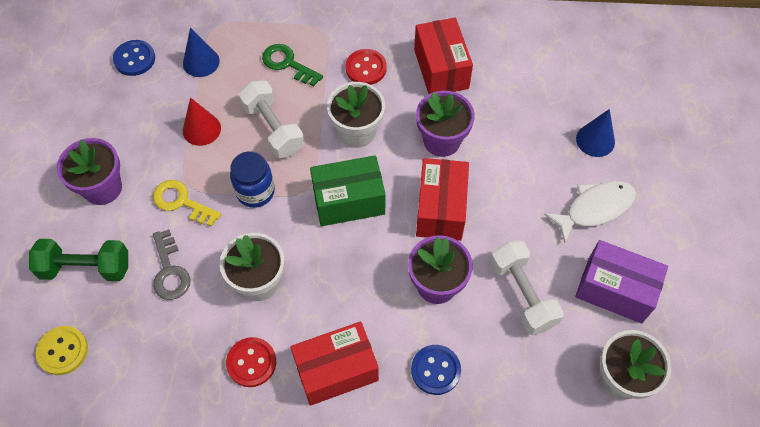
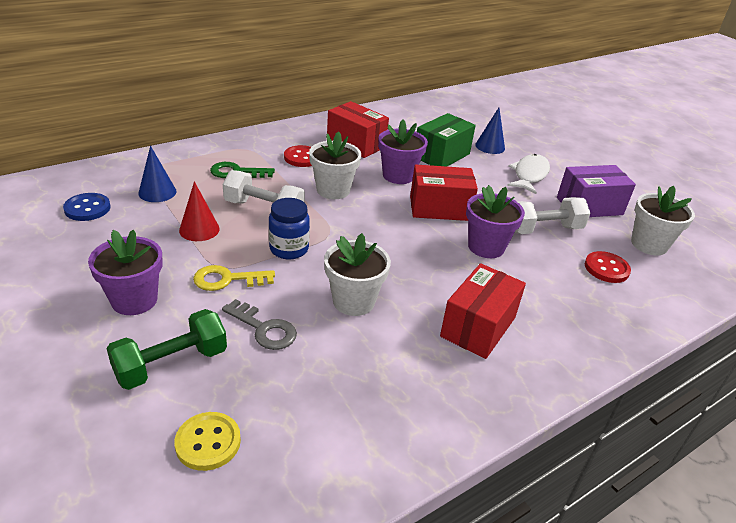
camera: 40 degrees left, 25 degrees down
(251, 362) = (406, 356): red button -> red button (606, 268)
(349, 201) = (370, 227): green box -> green box (441, 155)
(435, 370) = (544, 292): blue button -> none
(440, 209) = (439, 208): red box -> red box turned 60 degrees counterclockwise
(522, 294) = (543, 229): white dumbbell -> white dumbbell turned 45 degrees counterclockwise

